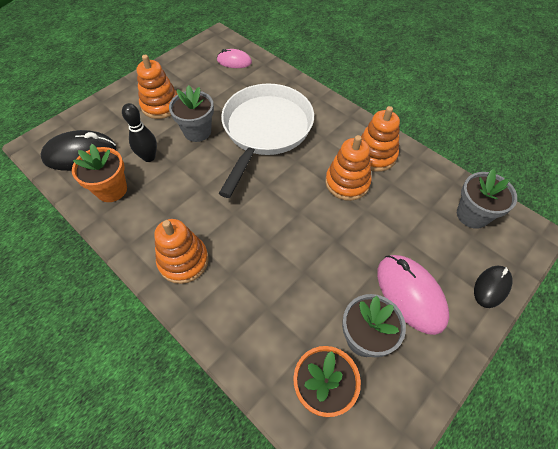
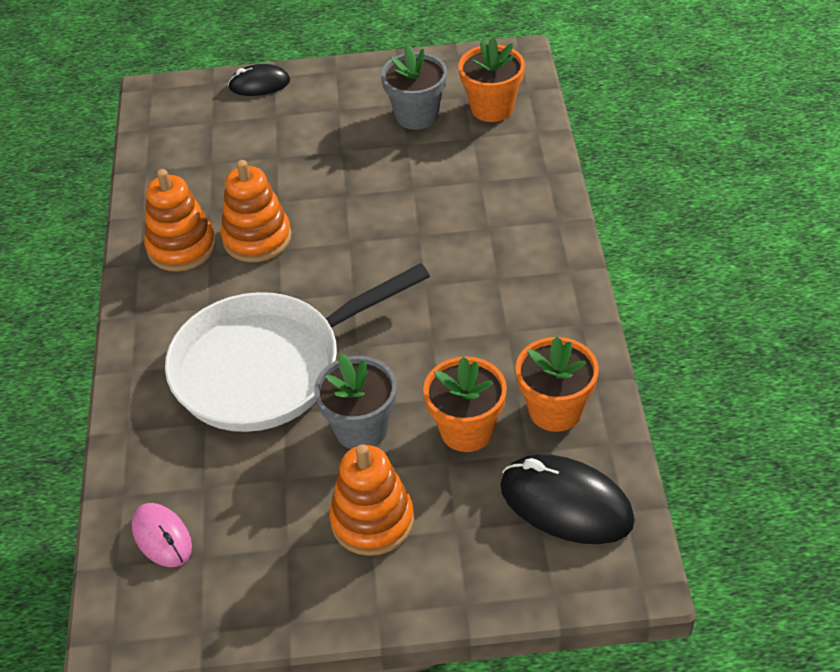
camera: 135 degrees left, 10 degrees down
(149, 157) = (466, 430): black bowling pin -> orange flower pot
(183, 261) = (528, 268): orange stacking toy -> none
(410, 294) = (336, 118): pink mouse -> none
(472, 215) = (182, 135): grey flower pot -> none

